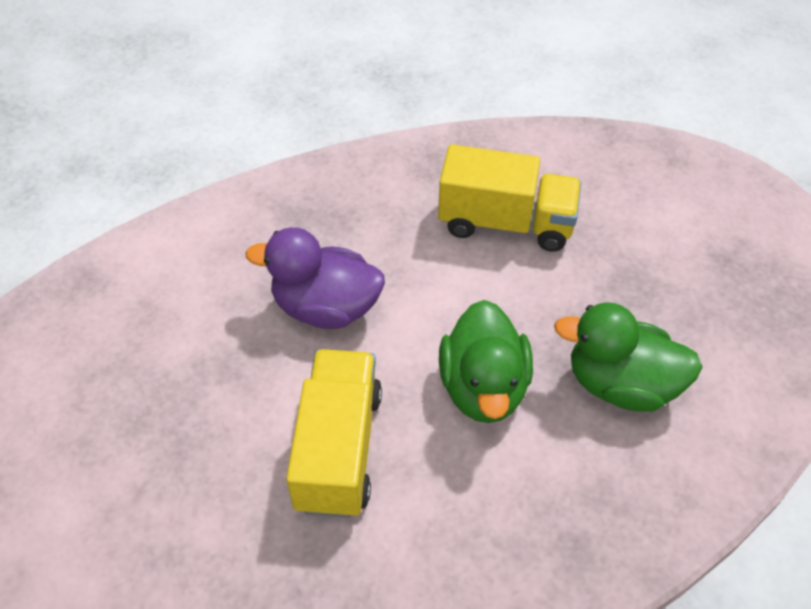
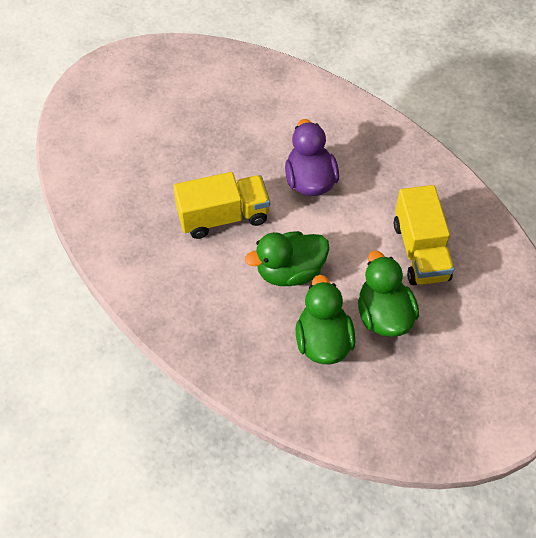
camera: 70 degrees right, 5 degrees up
(597, 297) = (384, 315): none -> green duck

